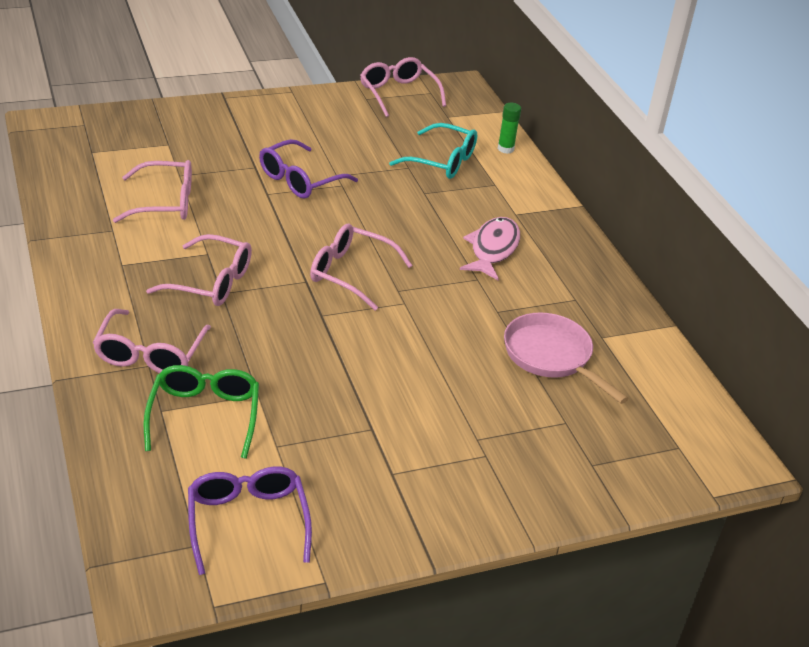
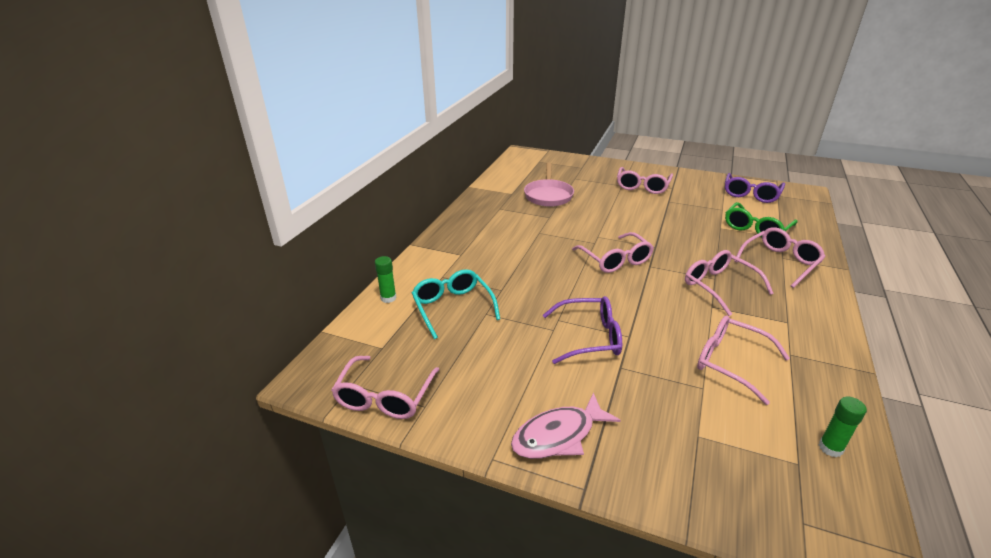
camera: 135 degrees left, 5 degrees down
(69, 168) = (830, 448): none -> green glue stick
(442, 452) = (642, 186): none -> pink glasses
(492, 249) = (507, 242): pink fish -> pink fish (558, 435)

